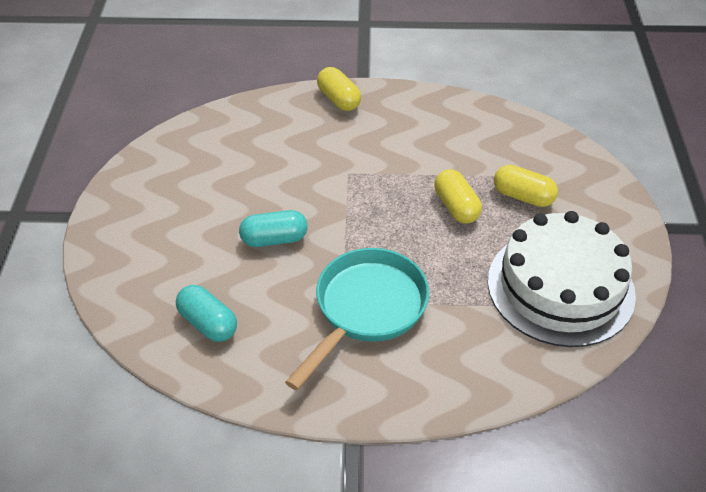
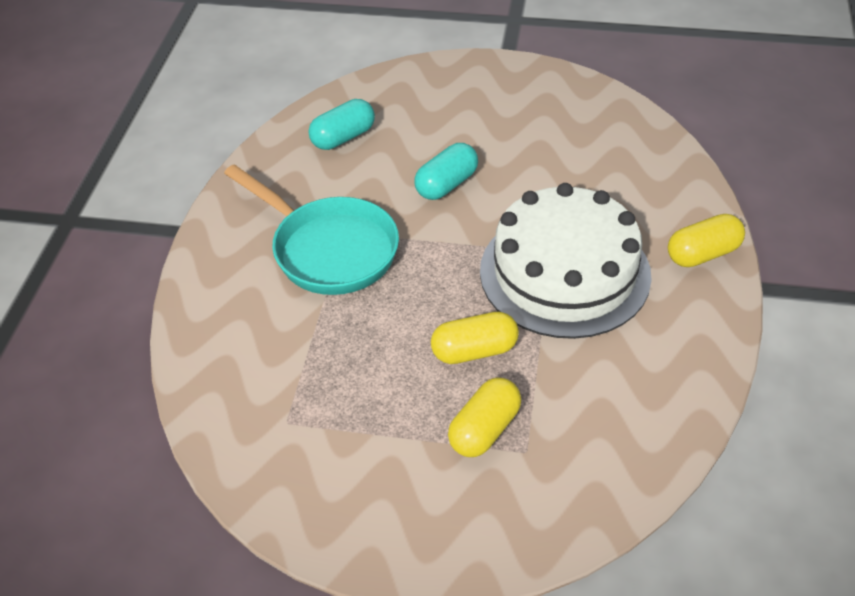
camera: 100 degrees right, 0 degrees up
(274, 239) = (447, 184): turquoise capsule -> turquoise capsule turned 45 degrees clockwise
(560, 287) = (313, 435): white cake -> white cake (564, 273)

